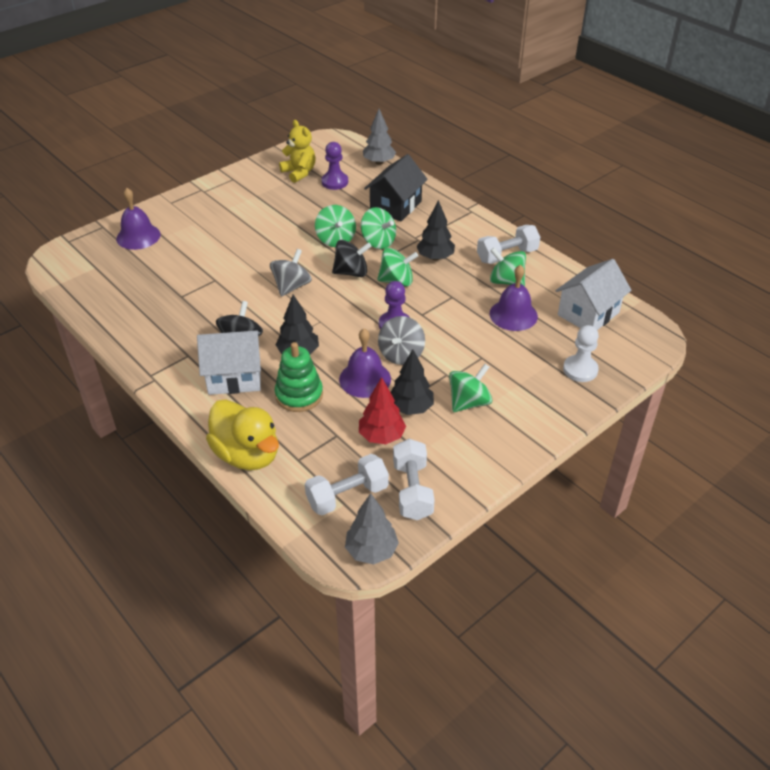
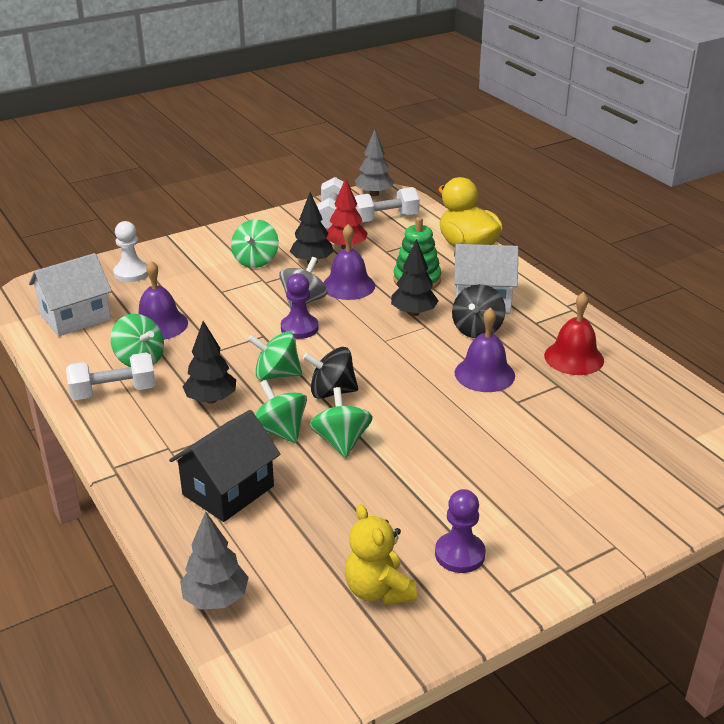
camera: 170 degrees left, 10 degrees down
(138, 236) = (649, 482): purple bell -> purple bell (484, 374)
(163, 322) = (574, 358): none -> red bell
(291, 286) = (414, 382): grey spinning top -> none
(335, 182) = (315, 557): purple pawn -> purple pawn (459, 554)
(468, 402) = (256, 260): green spinning top -> green spinning top turned 45 degrees counterclockwise

